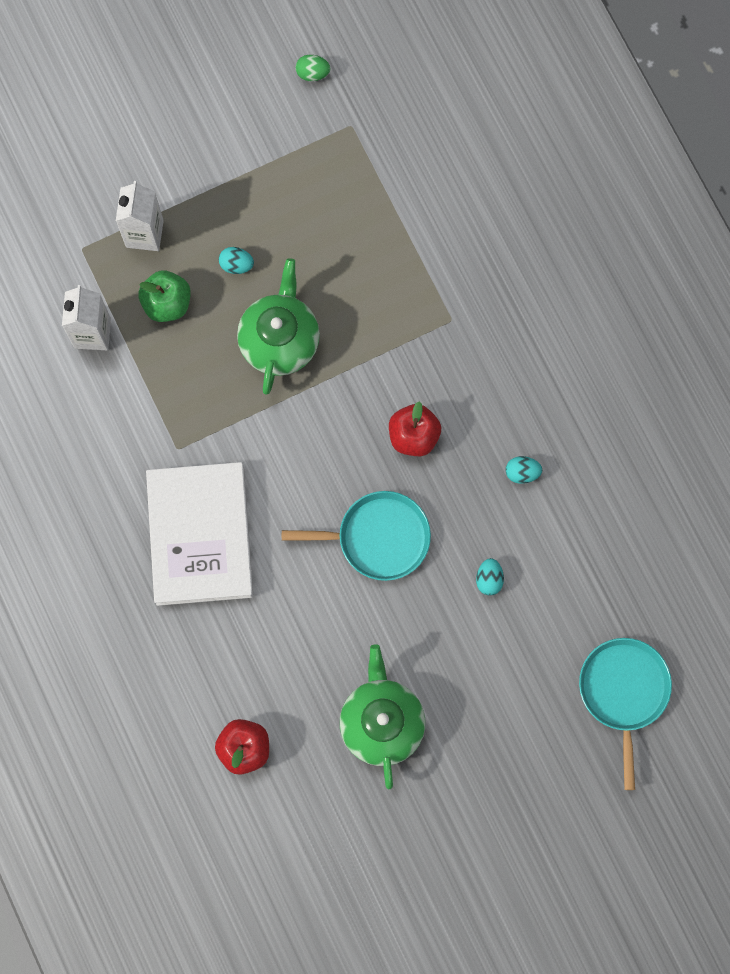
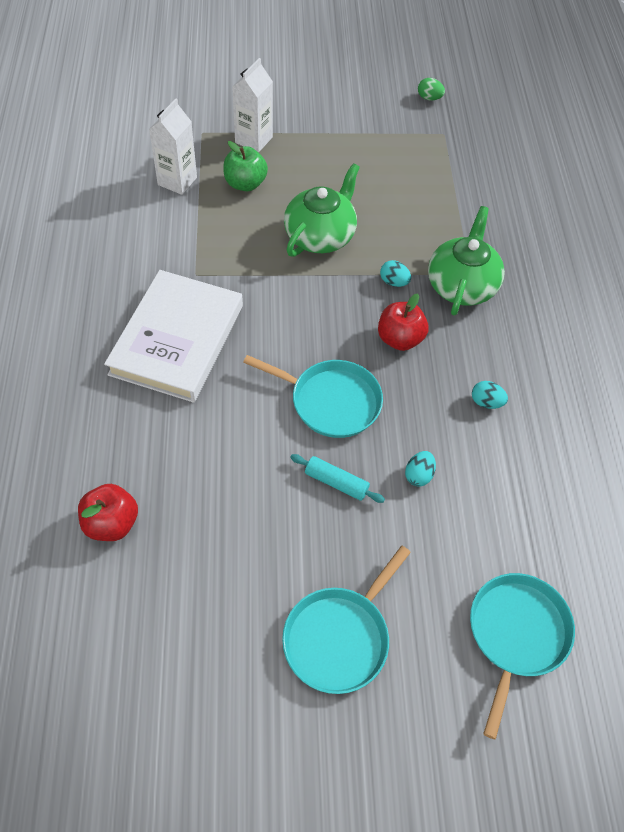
camera: 20 degrees right, 20 degrees down
(236, 265) = (312, 180): turquoise egg -> turquoise egg (394, 282)
(381, 722) = (255, 557): green teapot -> green teapot (461, 285)
(419, 620) = (336, 482): none -> turquoise rolling pin
(482, 760) = (339, 638): none -> turquoise pan

